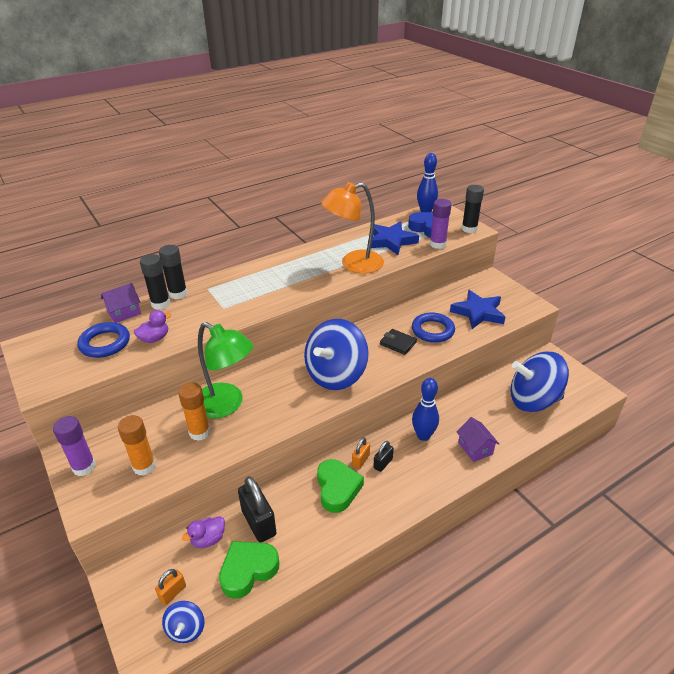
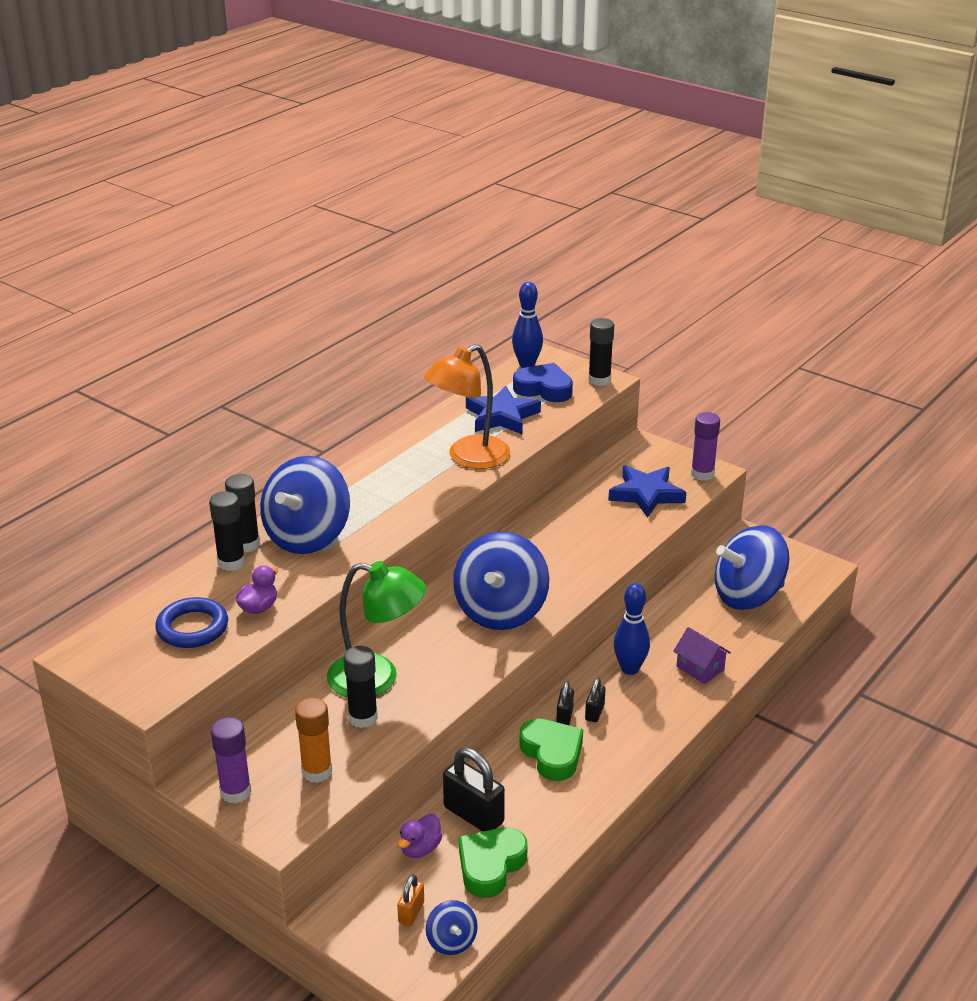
camera: 20 degrees left, 5 degrees down
(124, 313) = (187, 584): purple house -> none
(199, 432) = (363, 718): orange glue stick -> black glue stick
(218, 296) = (307, 537): none -> blue spinning top
(360, 460) = (564, 716): orange padlock -> black padlock
(398, 343) = (560, 555): black wallet -> none
(432, 330) = (598, 529): blue ring -> none
(437, 244) = (568, 410): purple glue stick -> purple glue stick (702, 474)

